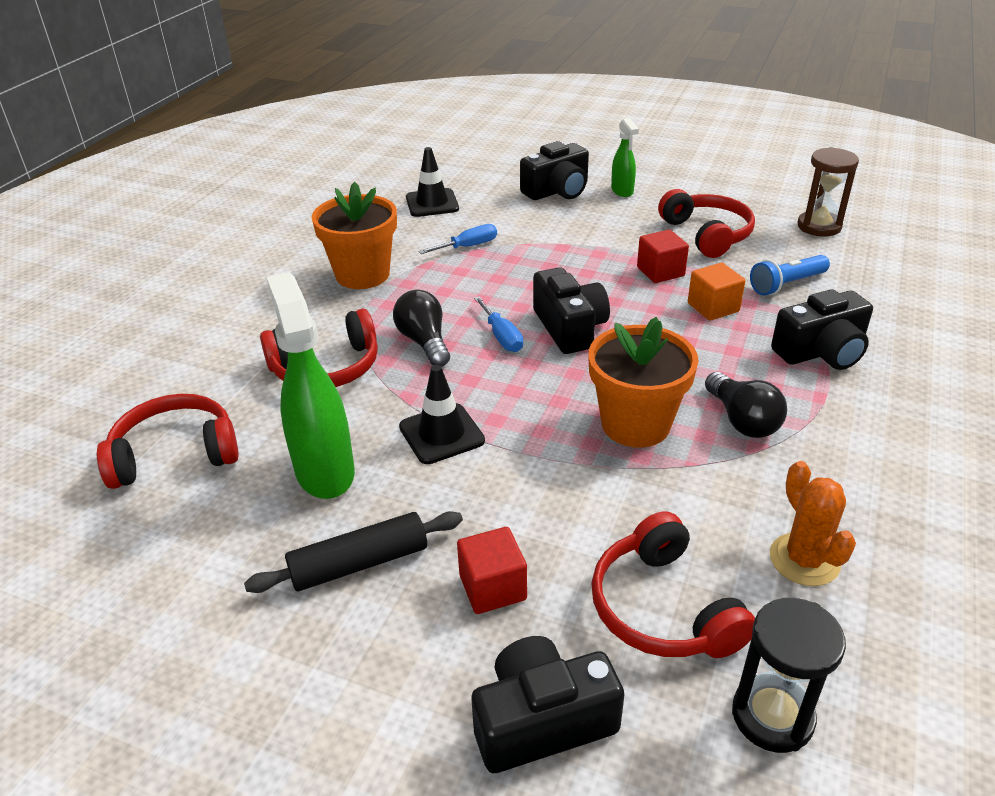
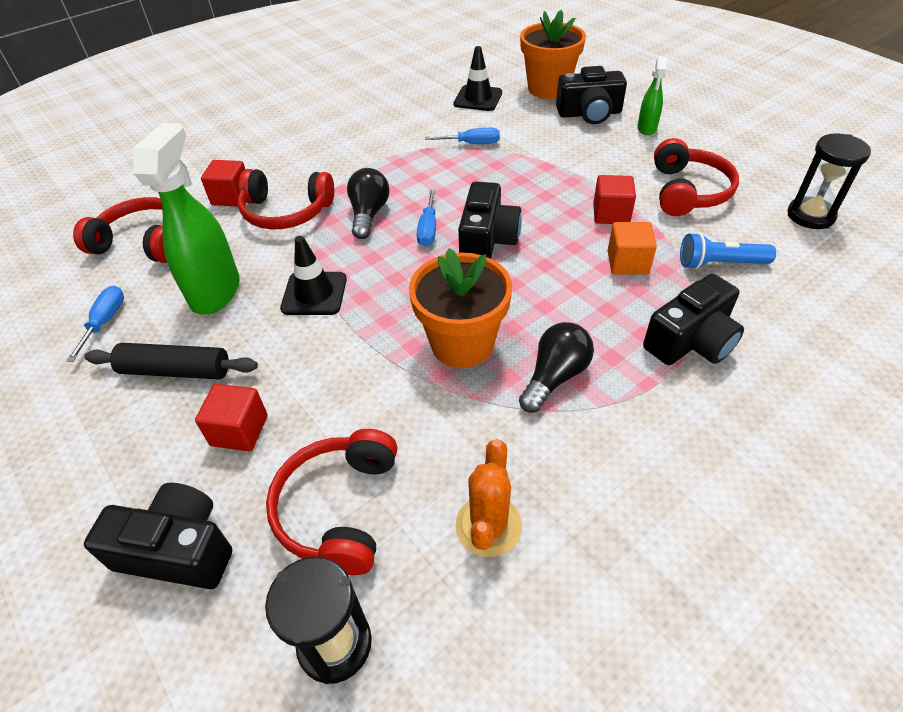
camera: 30 degrees right, 10 degrees up
(214, 551) = (105, 322): none -> blue screwdriver
(242, 373) = (231, 197): none -> red cube
(362, 274) = (375, 145): orange flower pot -> orange flower pot (548, 88)
(742, 420) = (555, 377): black light bulb -> black light bulb turned 150 degrees counterclockwise
(819, 226) = (810, 216): brown hourglass -> black hourglass
(821, 352) = (691, 341): black camera -> black camera turned 45 degrees counterclockwise

